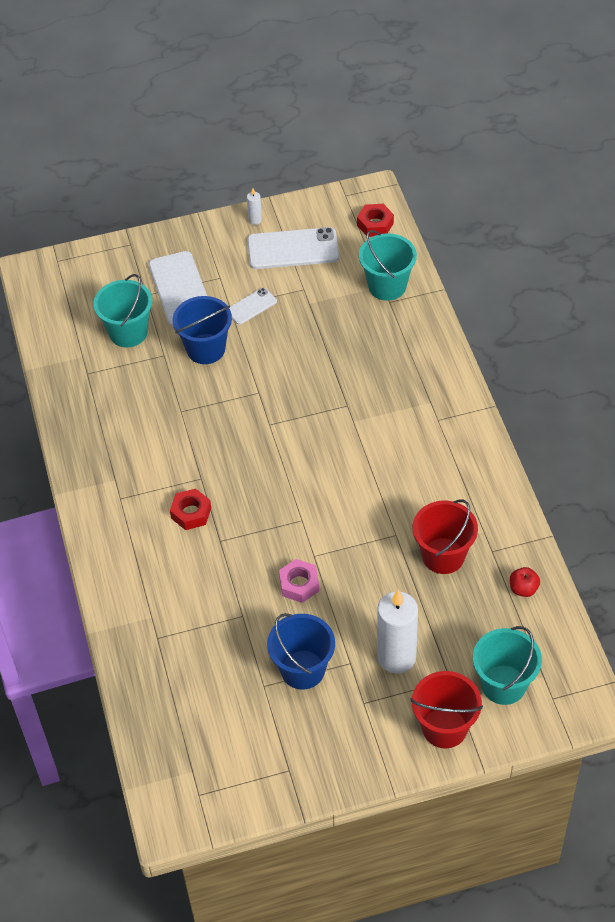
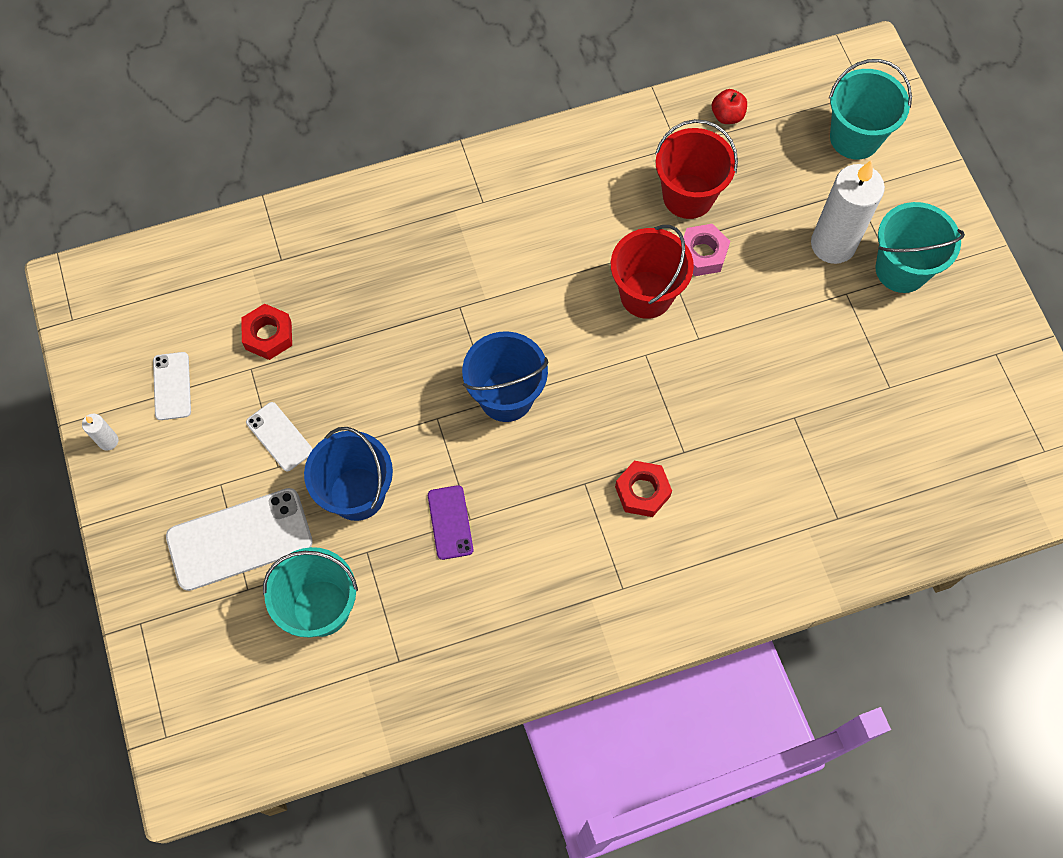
camera: 95 degrees left, 15 degrees up
(179, 400) = (450, 522): none -> purple phone
(293, 249) = (172, 386): white phone -> white phone, size x0.54
(299, 584) = (742, 353): pink nut -> pink nut (702, 254)
(303, 669) = (862, 344): blue bucket -> blue bucket (506, 396)
(375, 224) = (134, 279): red nut -> red nut (268, 335)
(387, 286) = (252, 262): turquoise bucket -> turquoise bucket (901, 269)
(444, 727) = (917, 195): red bucket -> red bucket (646, 294)

